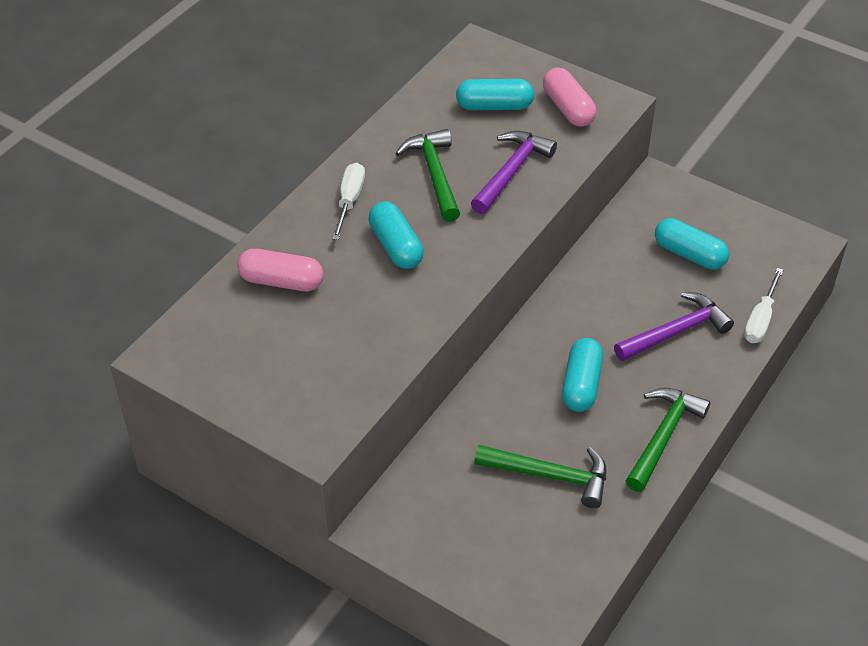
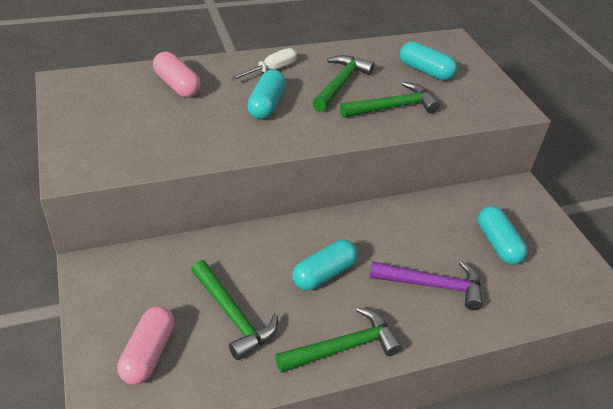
camera: 35 degrees right, 5 degrees down
(511, 172) = (393, 107): purple hammer -> green hammer
(568, 108) = (475, 95): pink capsule -> pink capsule (148, 353)
(760, 320) = (511, 319): white screwdriver -> none

